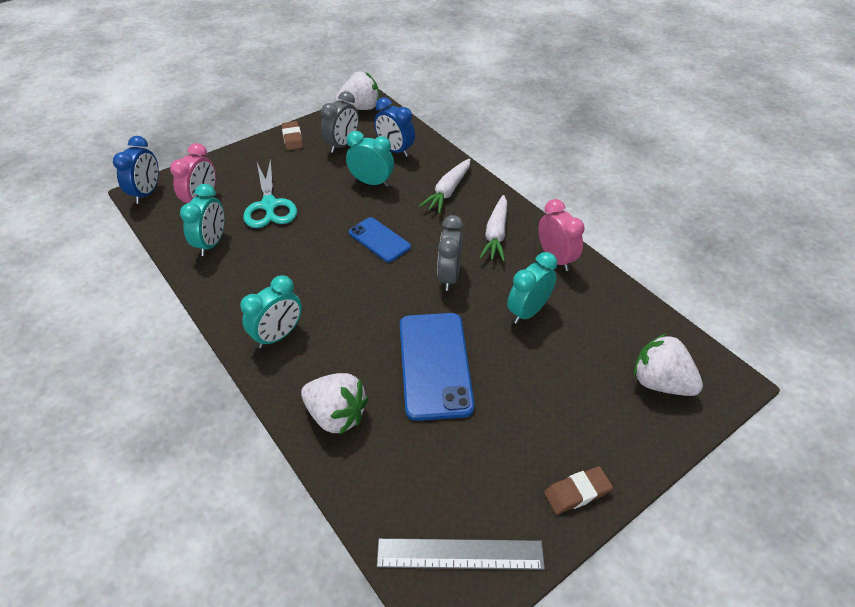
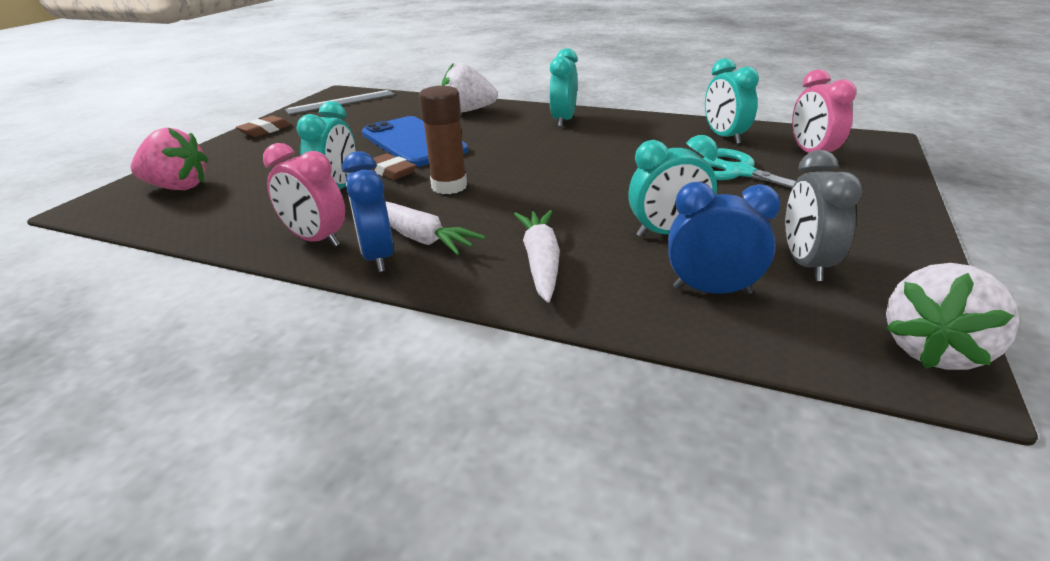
camera: 150 degrees right, 15 degrees down
(147, 193) = (876, 142): blue clock -> blue clock (377, 257)
(292, 138) = (892, 243): brown eraser -> brown eraser (391, 171)
(379, 240) = (565, 187): blue phone -> none
(449, 276) = (449, 186): grey clock -> brown glue stick
(496, 234) = (419, 237): white carrot -> white carrot turned 150 degrees clockwise
(660, 382) = (178, 187): white strawberry -> pink strawberry

